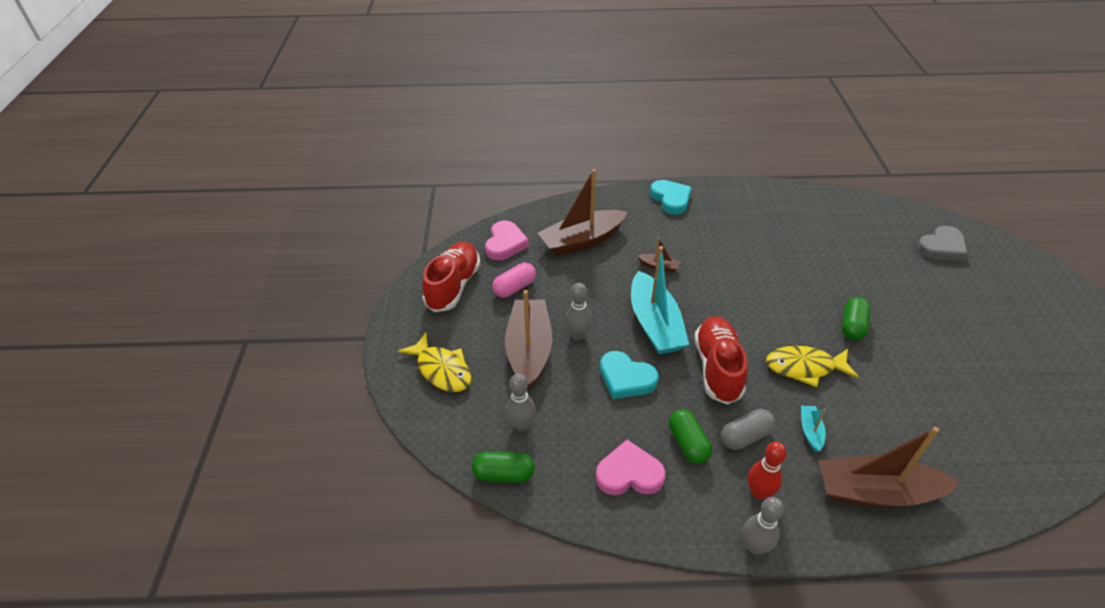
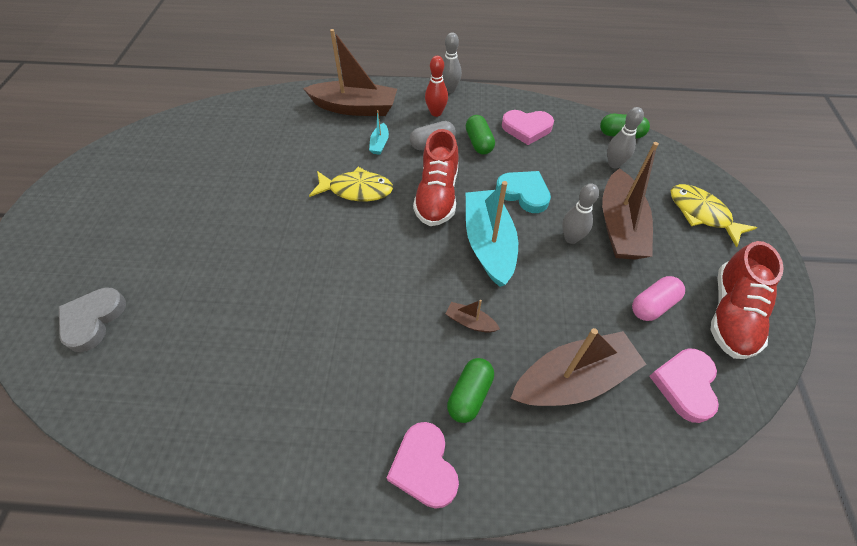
camera: 175 degrees left, 10 degrees up
(671, 199) = (424, 467): turquoise heart -> pink heart
(852, 326) = (285, 225): green capsule -> green capsule (470, 395)
(941, 247) = (93, 320): grey heart -> grey heart turned 45 degrees counterclockwise

